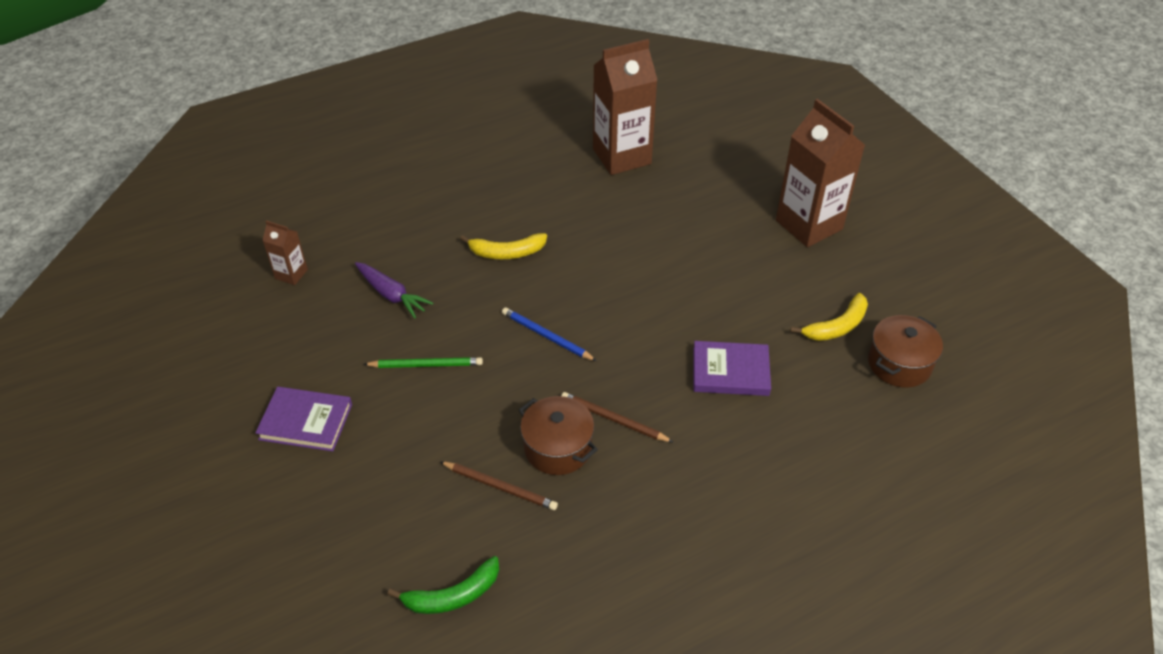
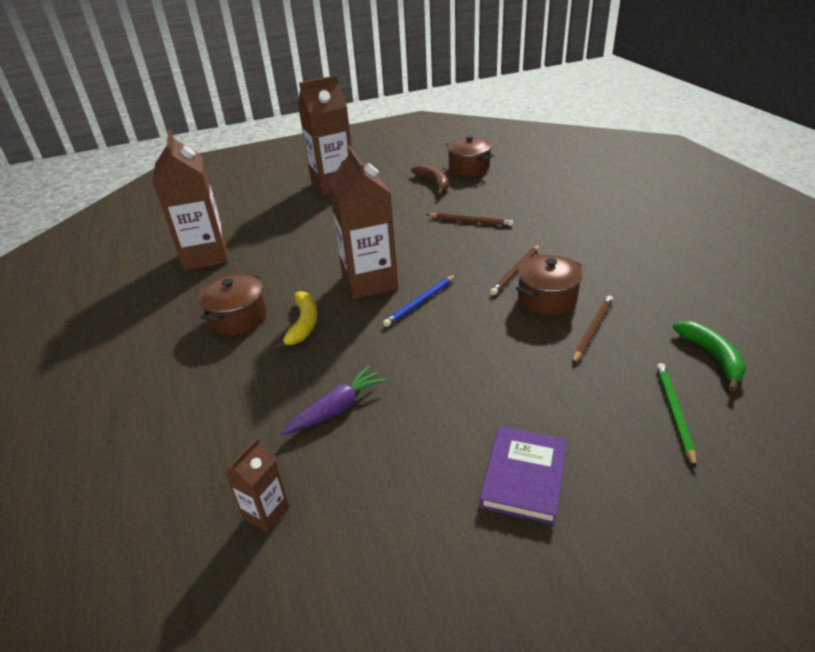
camera: 80 degrees left, 10 degrees down
(426, 365) = (446, 378): green pencil -> green pencil (674, 413)
(516, 206) = (238, 318): none -> brown pot
(582, 290) = (369, 282): none -> brown carton
(730, 372) = (470, 221): purple book -> brown pencil
(837, 326) = (434, 183): yellow banana -> brown banana

